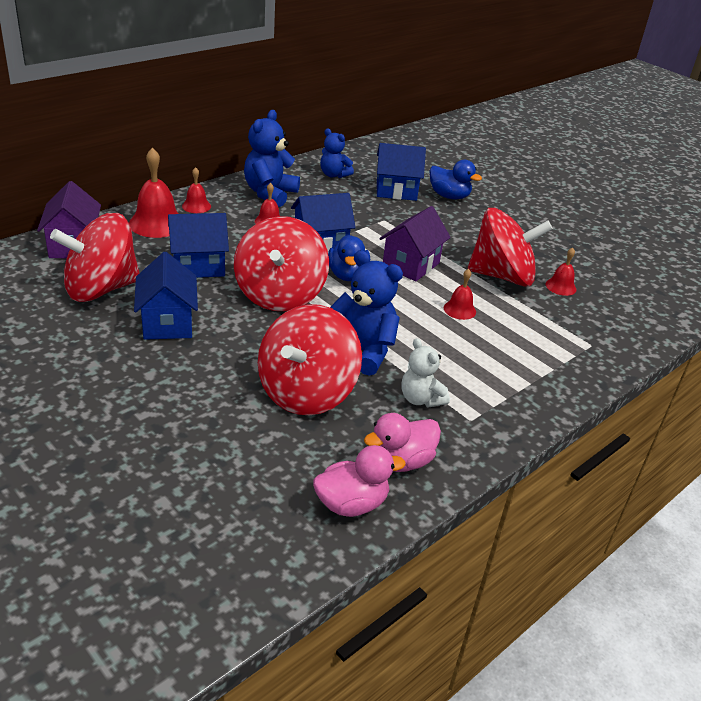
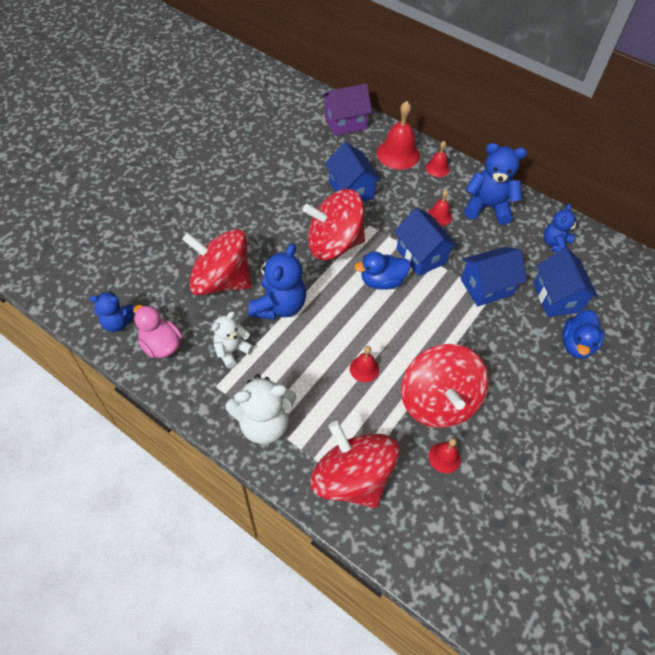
camera: 80 degrees right, 20 degrees up
(101, 289) = (300, 150): red spinning top -> red spinning top (352, 478)
(167, 323) = (274, 192): blue house -> blue house (486, 287)
(351, 504) = (118, 322): pink duck -> blue teddy bear
(411, 265) = (421, 325): purple house -> none
(522, 389) = (264, 423): none -> white teddy bear

